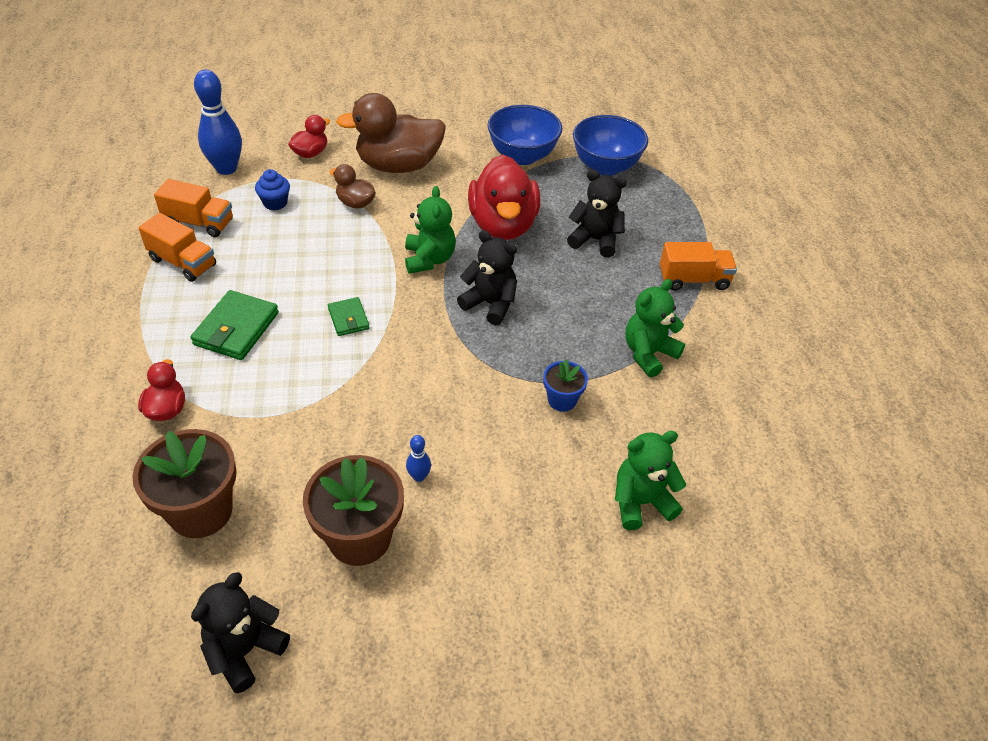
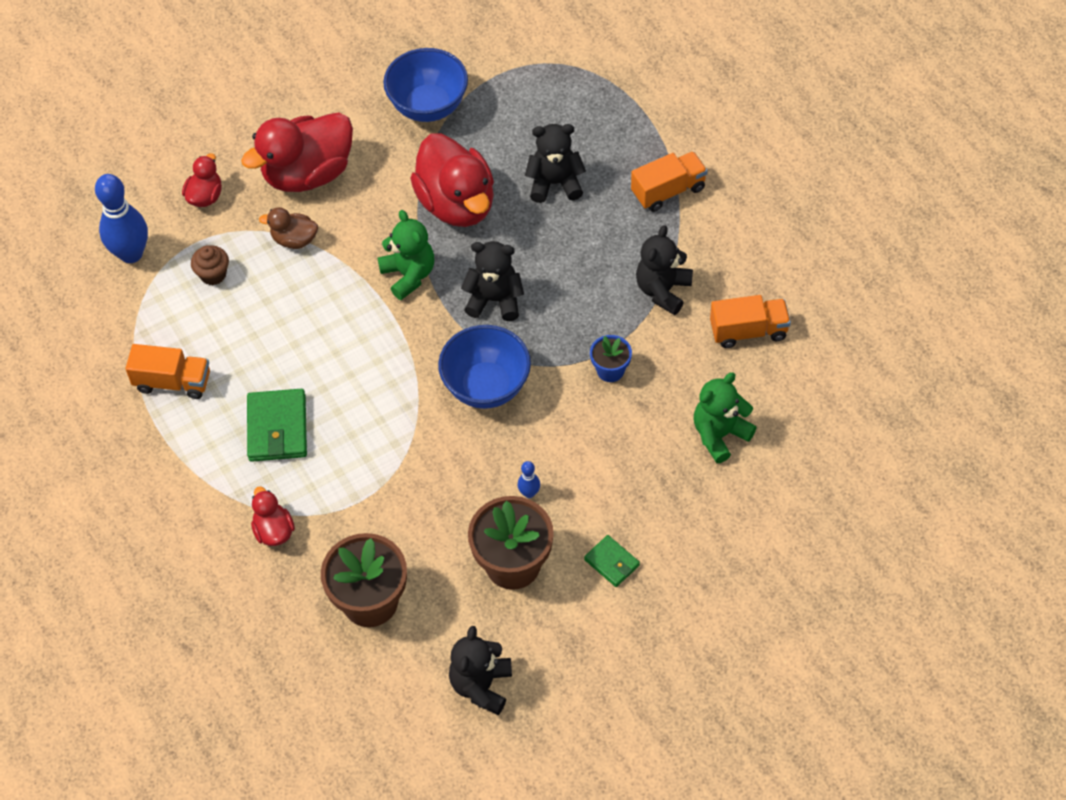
camera: 20 degrees left, 10 degrees up
(199, 223) = (154, 331): orange truck -> orange truck (748, 331)
(275, 203) = (213, 274): blue cupcake -> brown cupcake
(348, 319) = (374, 372): green wallet -> green wallet (612, 562)
(398, 166) = (308, 174): brown duck -> red duck
(605, 167) = (520, 85): blue bowl -> blue bowl (486, 386)
(648, 353) = (663, 290): green teddy bear -> black teddy bear

